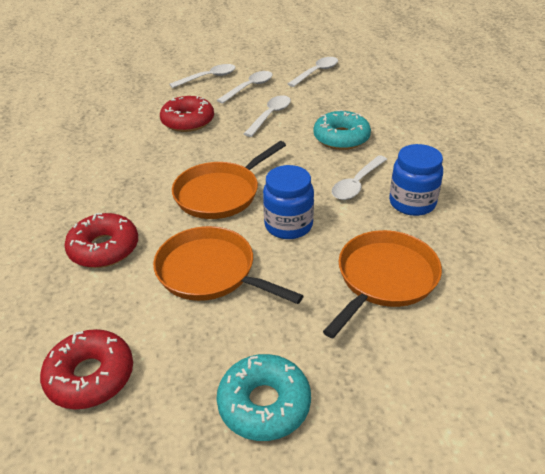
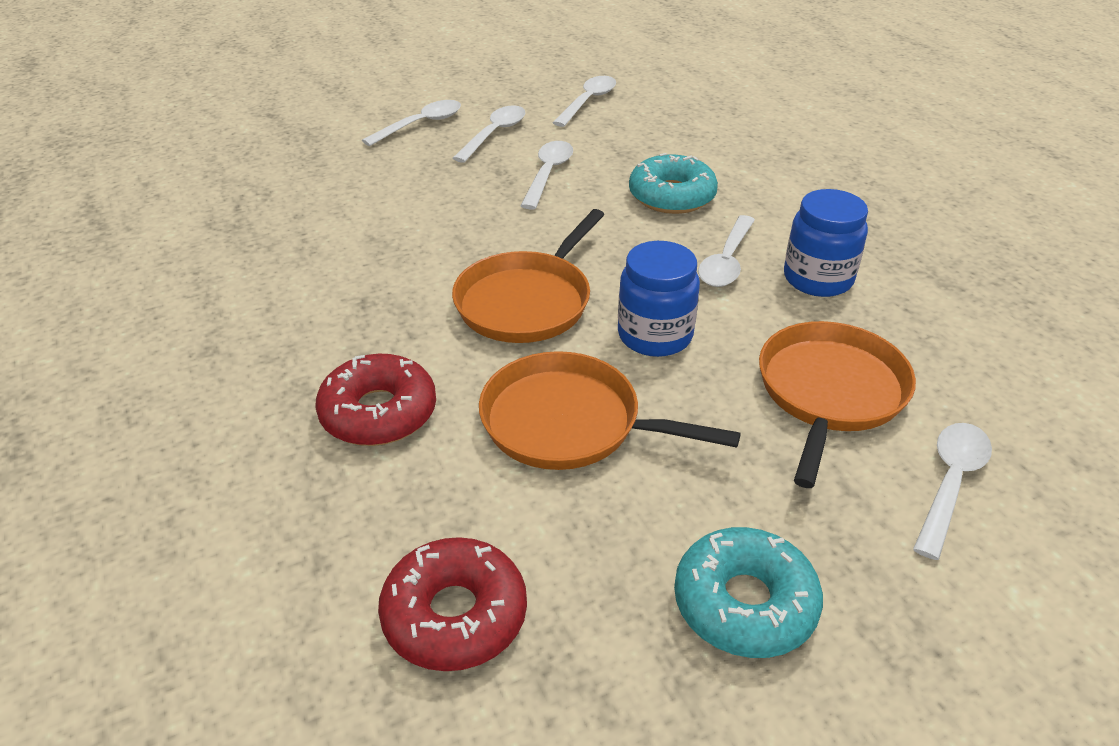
camera: 15 degrees left, 0 degrees up
(188, 121) = (420, 196): red donut -> none
(438, 352) = (950, 483): none -> white spoon

